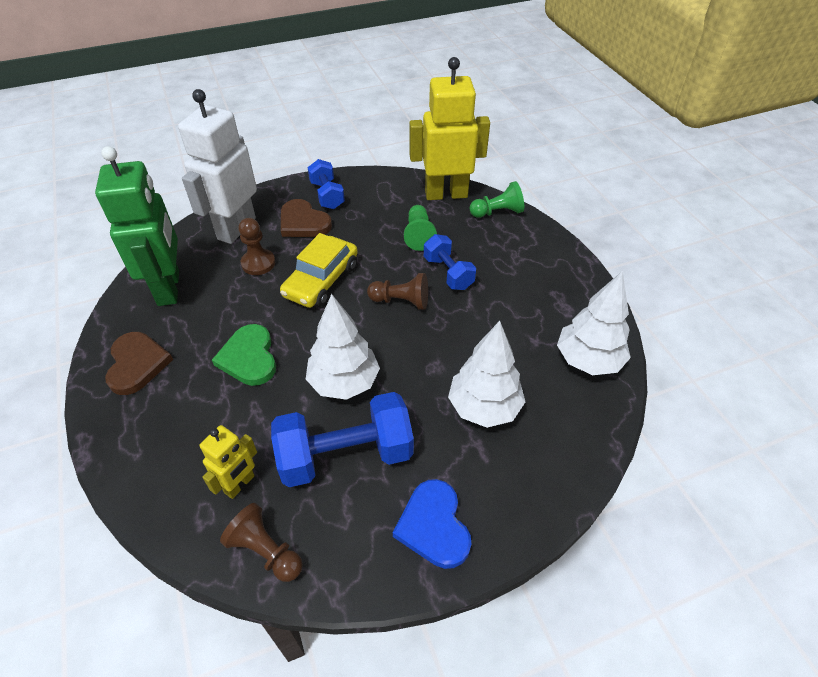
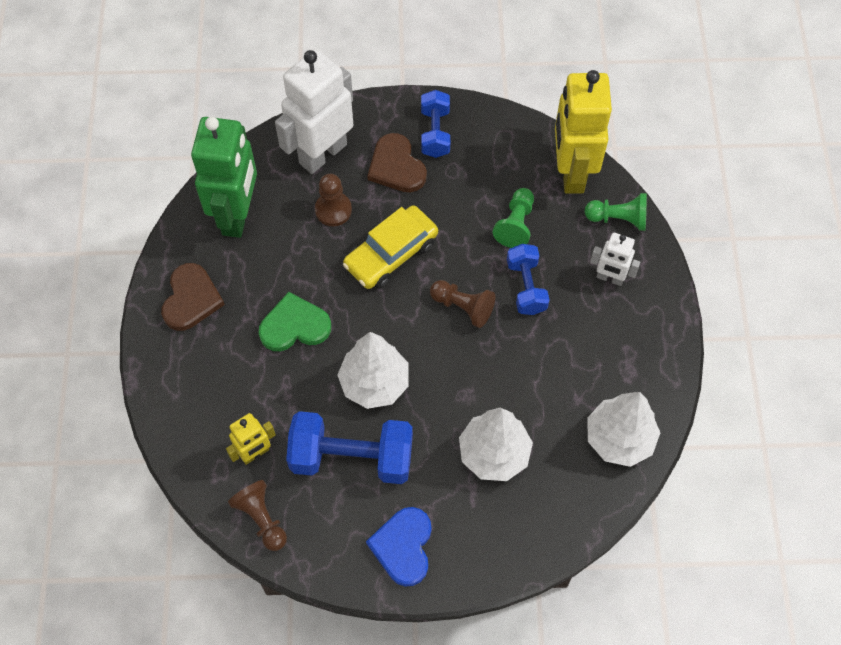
camera: 20 degrees right, 15 degrees up
(249, 357) = (294, 326): green heart -> green heart turned 75 degrees clockwise
(446, 194) = (571, 172): yellow robot -> yellow robot turned 105 degrees counterclockwise
(512, 250) = (610, 278): none -> white robot

